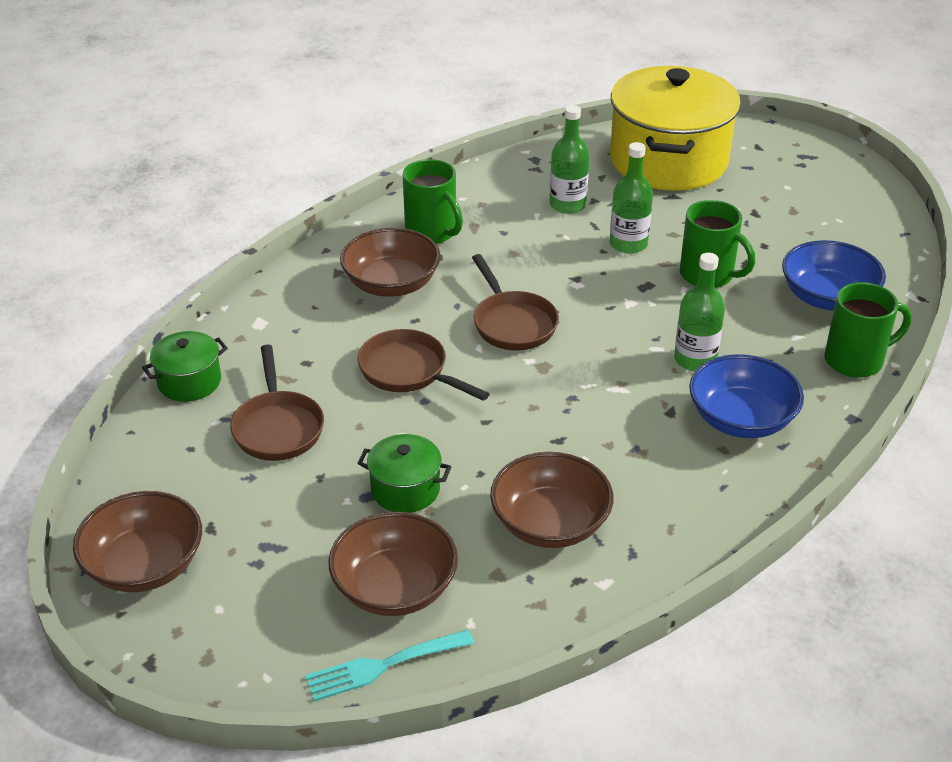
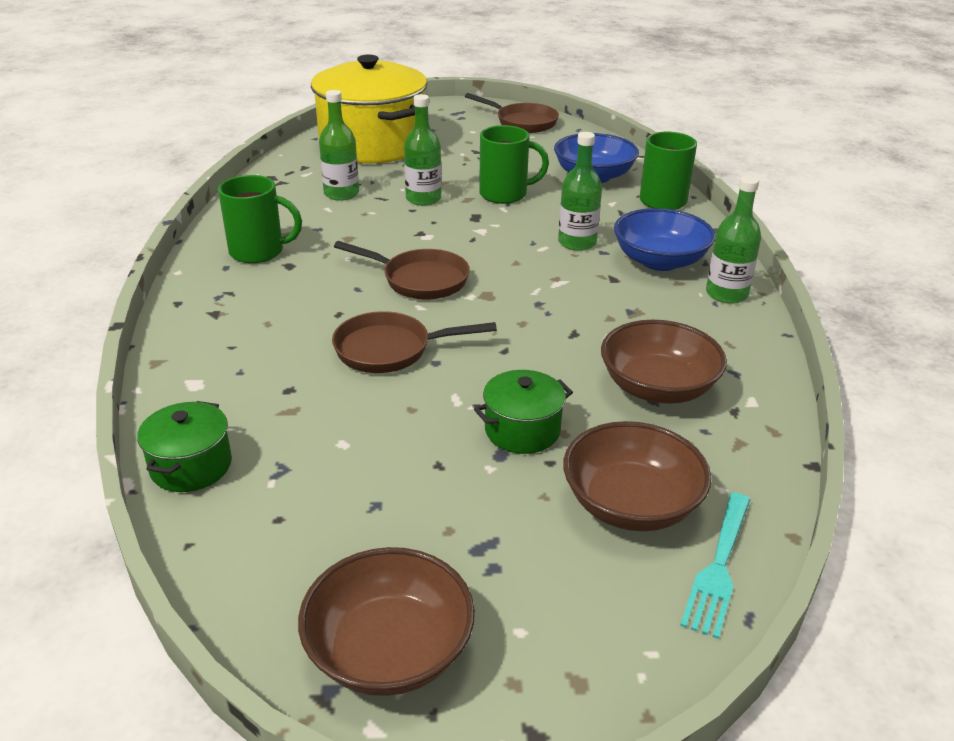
camera: 45 degrees left, 5 degrees down
(277, 427) = (340, 451): brown pan -> brown pan (522, 122)
(391, 284) = (278, 299): brown bowl -> none
(748, 485) = (726, 294): none -> green bottle

